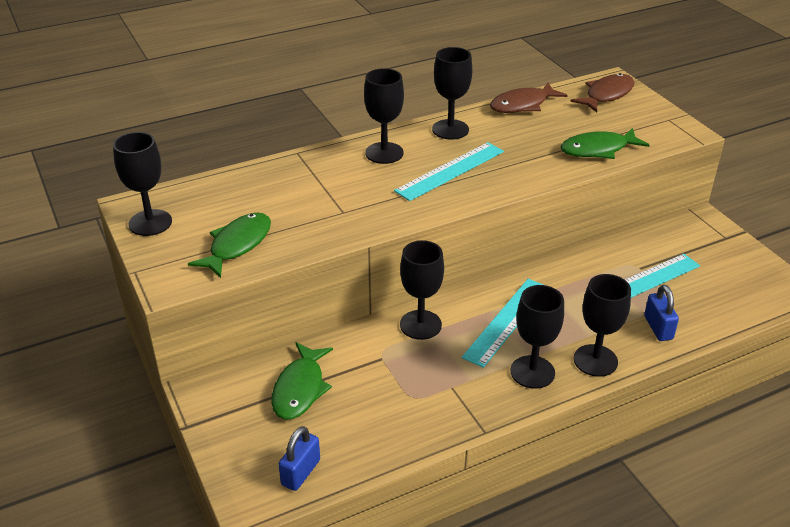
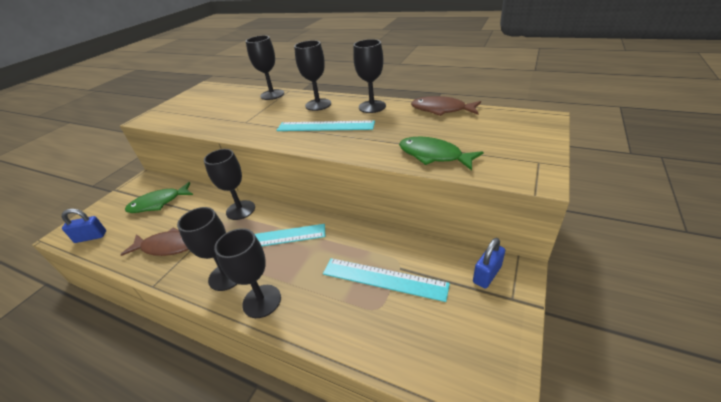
camera: 55 degrees right, 0 degrees up
(150, 223) = (192, 95): black goblet -> black goblet (272, 95)
(237, 245) = (189, 116): green fish -> none
(606, 95) = (517, 125): brown fish -> brown fish (167, 246)
(658, 328) = (333, 317): blue padlock -> blue padlock (487, 274)

